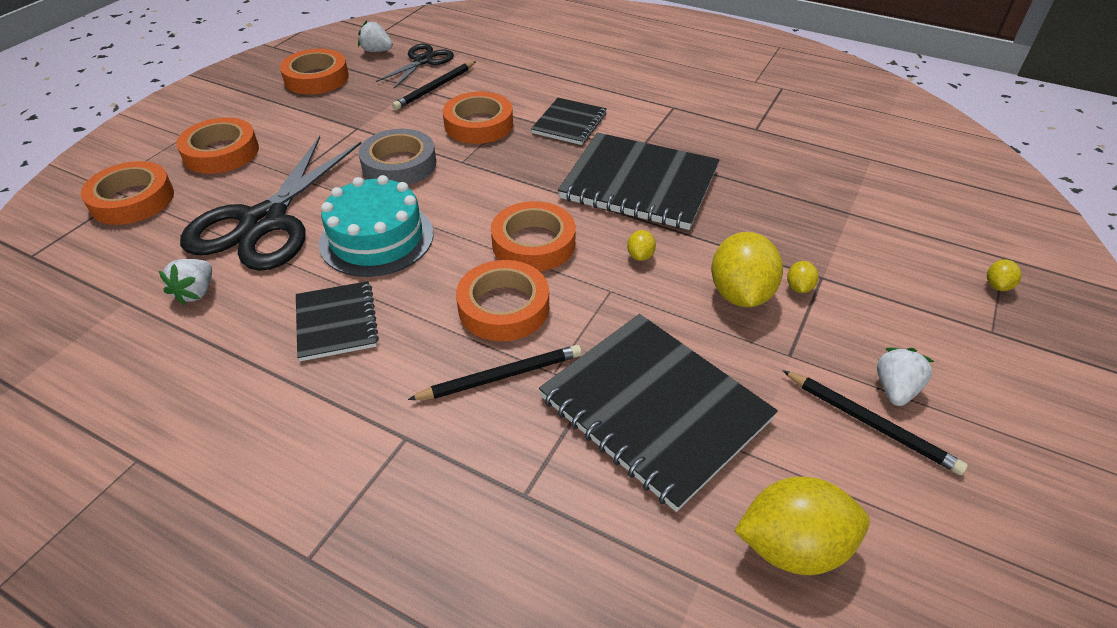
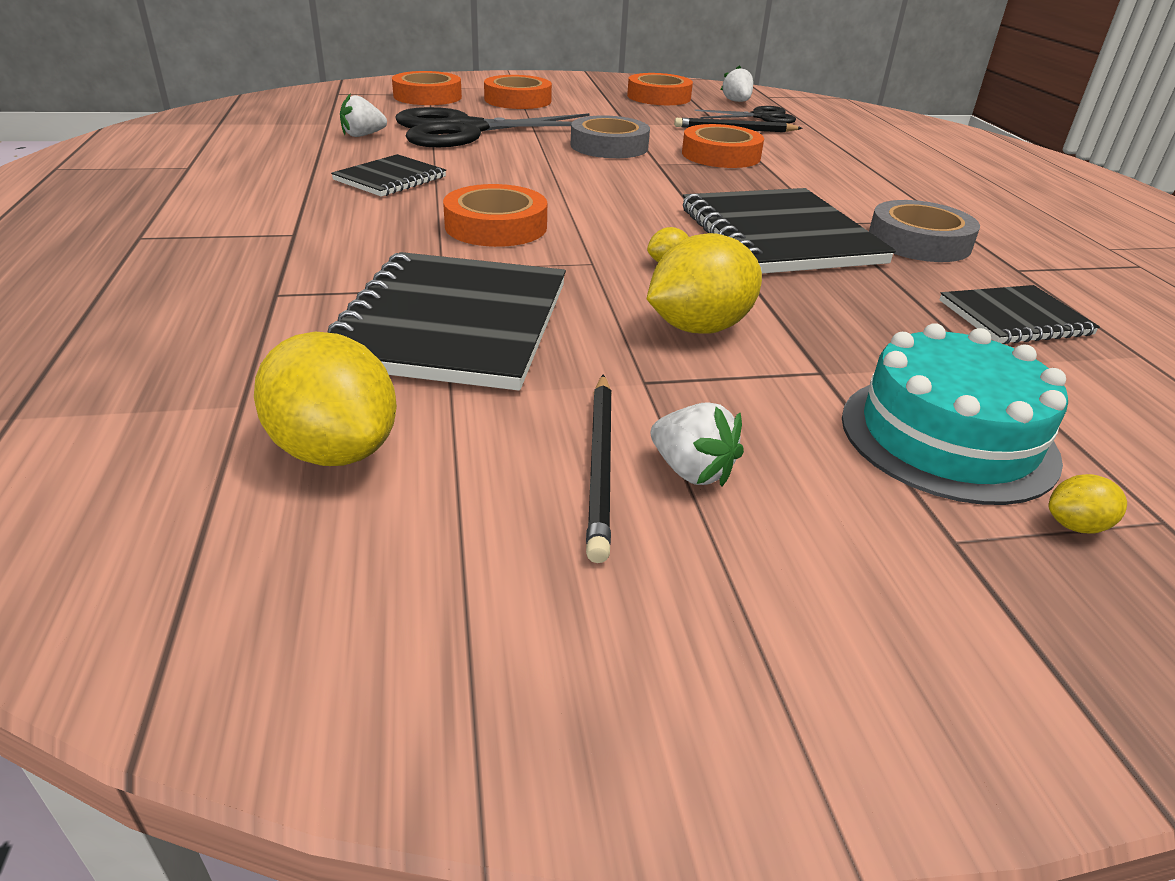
camera: 50 degrees right, 10 degrees down
(377, 238) = (506, 164): turquoise cake -> turquoise cake (947, 437)
(500, 376) = (407, 247): black pencil -> none
(533, 243) = (600, 215): orange tape -> none
(569, 123) = (804, 185): black notebook -> black notebook (1014, 318)
(694, 137) = (919, 241): none -> grey tape
(799, 287) = (773, 360): yellow lemon -> none
(895, 389) = (691, 471): white strawberry -> white strawberry turned 60 degrees clockwise

